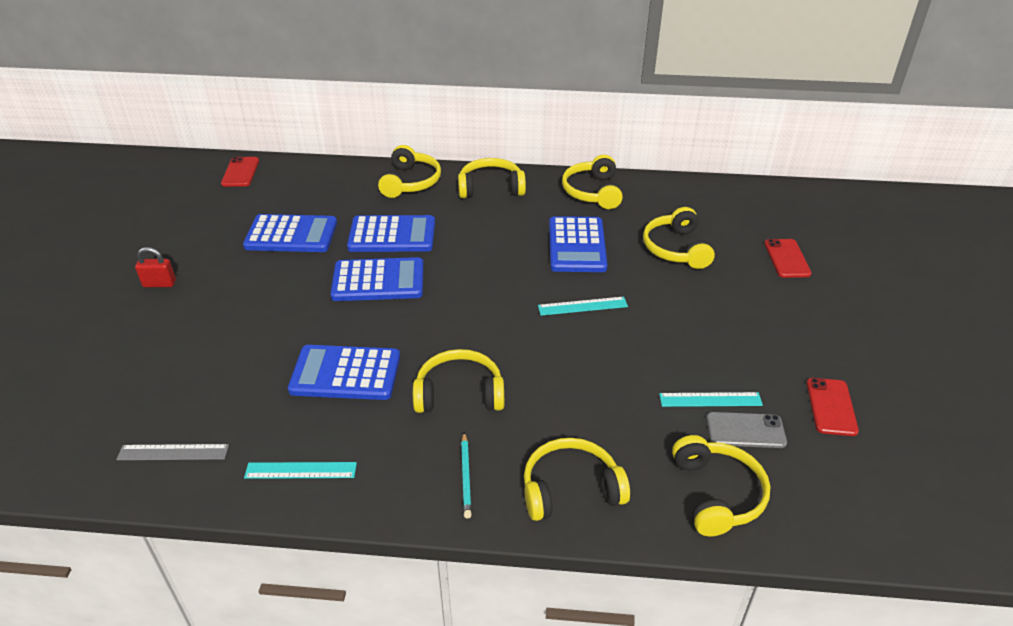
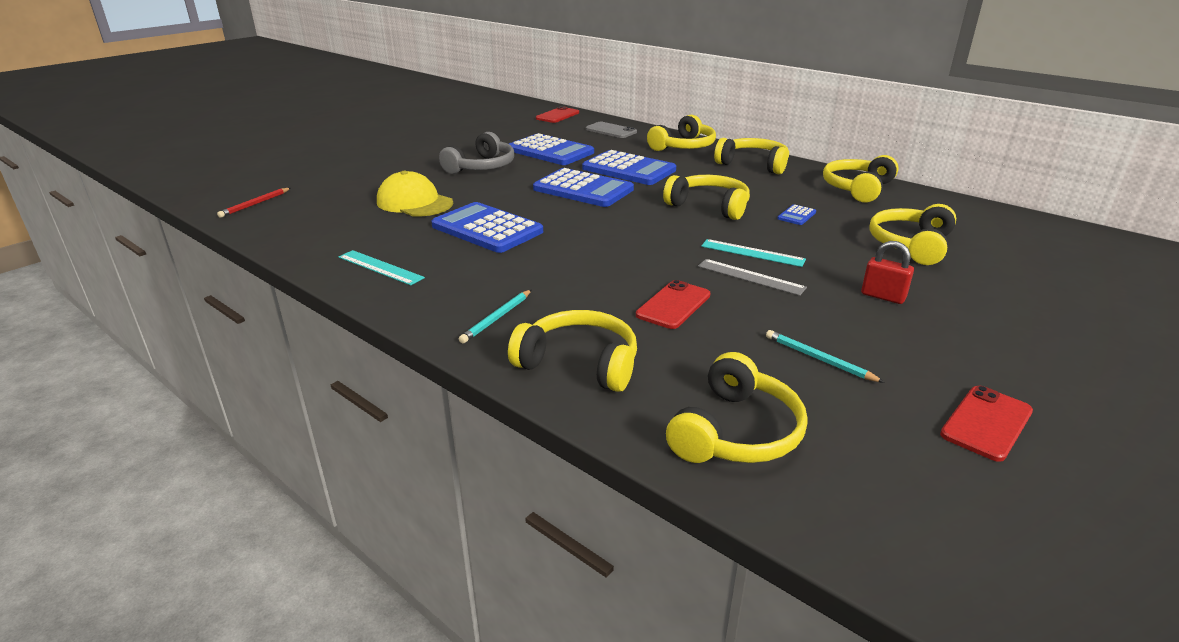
camera: 35 degrees right, 10 degrees down
(52, 449) = (255, 204): none -> red pencil
(159, 284) = (428, 152): red padlock -> red padlock (883, 296)
(173, 452) = (316, 229): grey ruler -> grey ruler (750, 277)
(234, 368) = (414, 203): none -> yellow cap
(245, 286) = (482, 167): none -> grey headphones
(459, 393) = (561, 268): yellow headphones -> yellow headphones (709, 206)
(577, 245) = (796, 215): blue calculator -> blue calculator, size x0.42
(710, 399) = (819, 359): turquoise ruler -> turquoise pencil
(745, 430) = (836, 398): grey phone -> grey phone (611, 130)
(787, 258) = (1057, 289): red phone -> red phone (673, 305)

